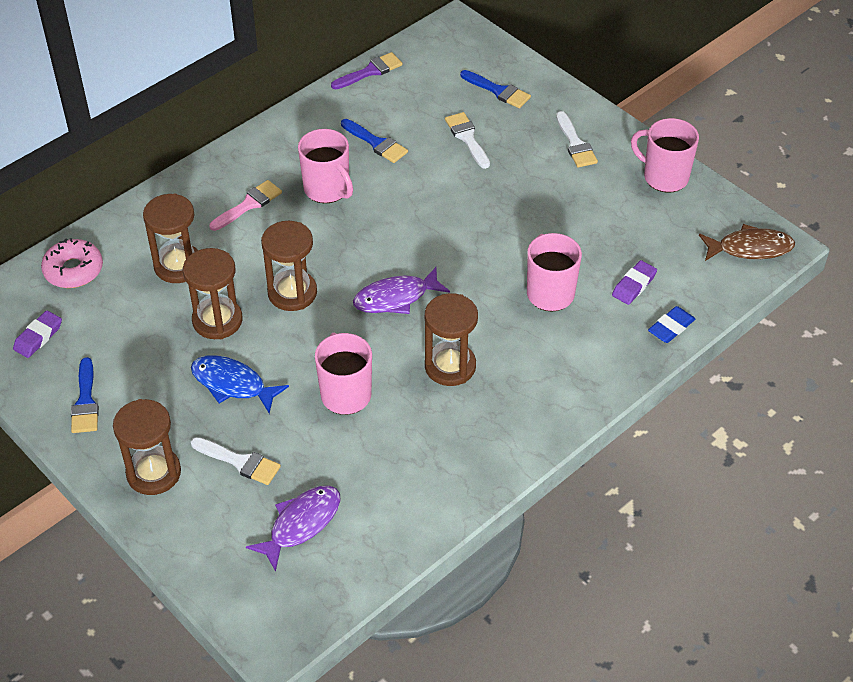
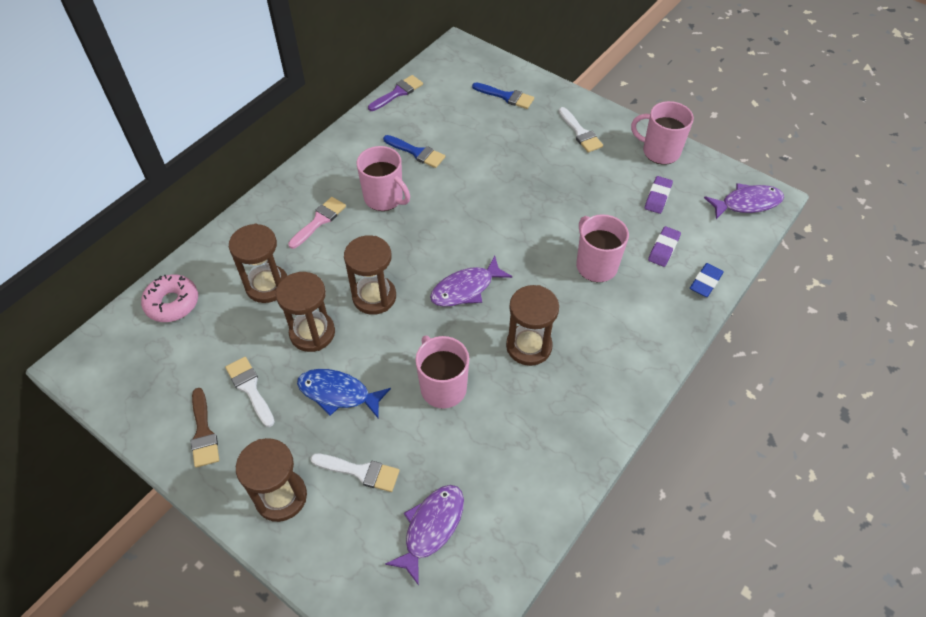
camera: 10 degrees left, 5 degrees up
(38, 337) = (149, 373): purple eraser -> purple eraser (657, 197)
(85, 401) = (203, 432): blue brush -> brown brush
(467, 138) = (491, 139): white brush -> white brush (250, 388)
(750, 248) = (747, 203): brown fish -> purple fish

